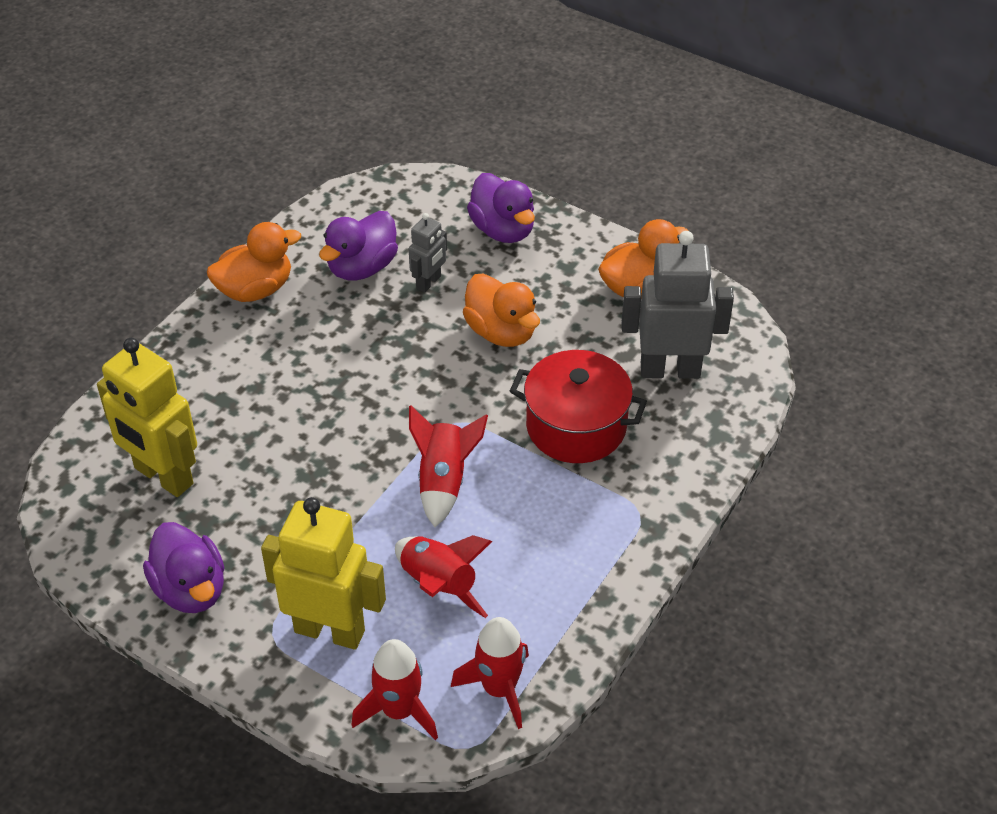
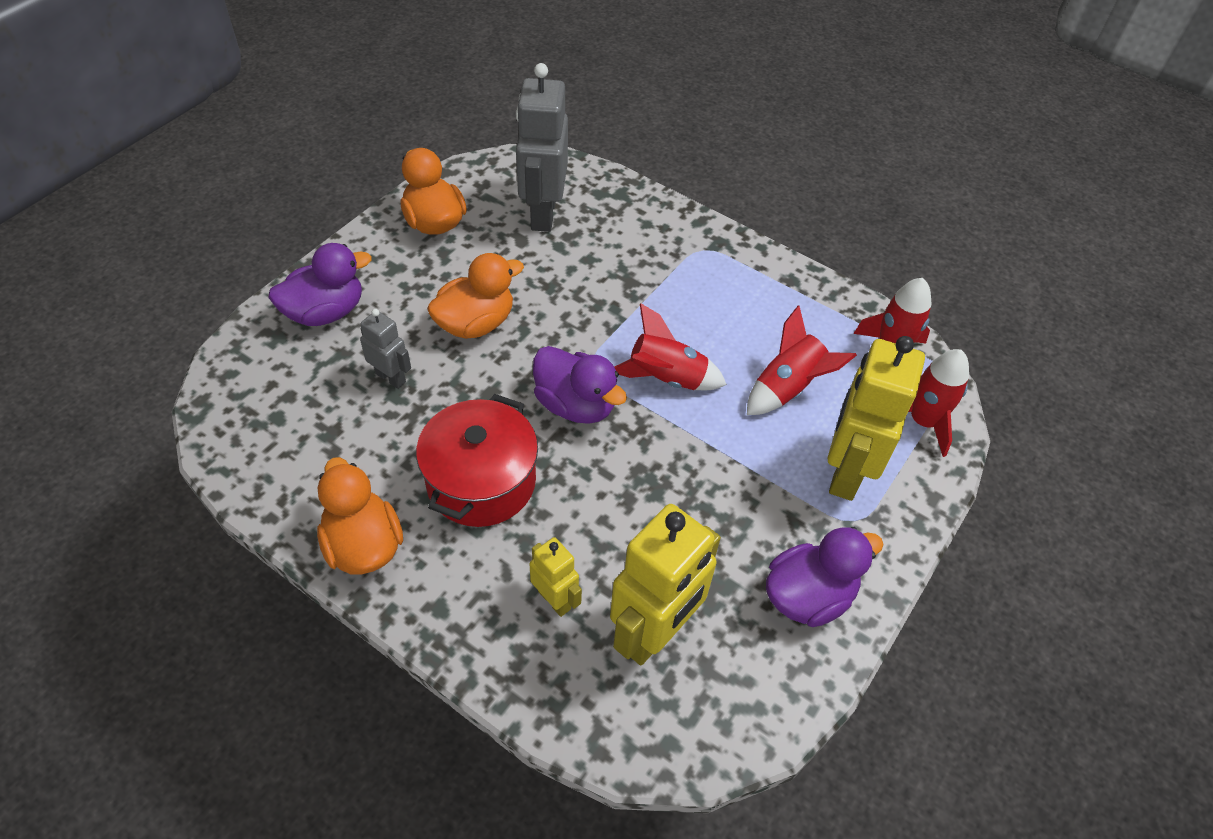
camera: 90 degrees left, 5 degrees up
(198, 410) = (555, 600): none -> yellow robot
(362, 267) = (352, 437): purple duck -> purple duck (575, 405)
(576, 426) = (604, 280): red pot -> red pot (481, 481)

